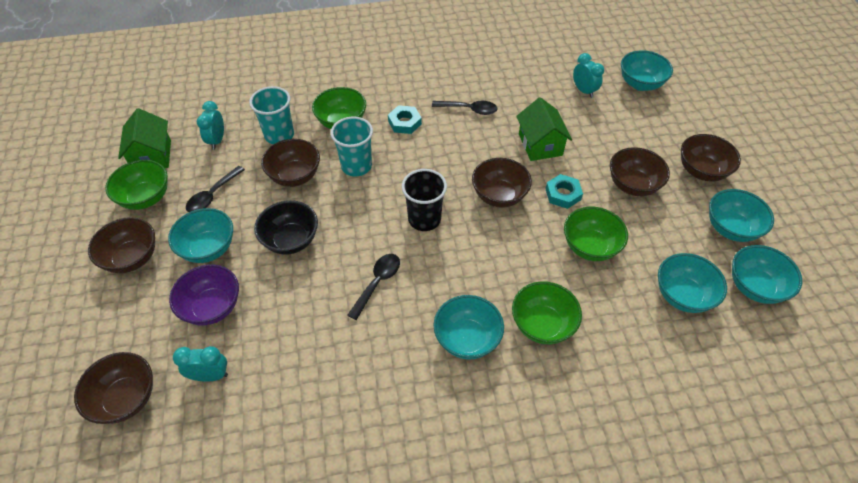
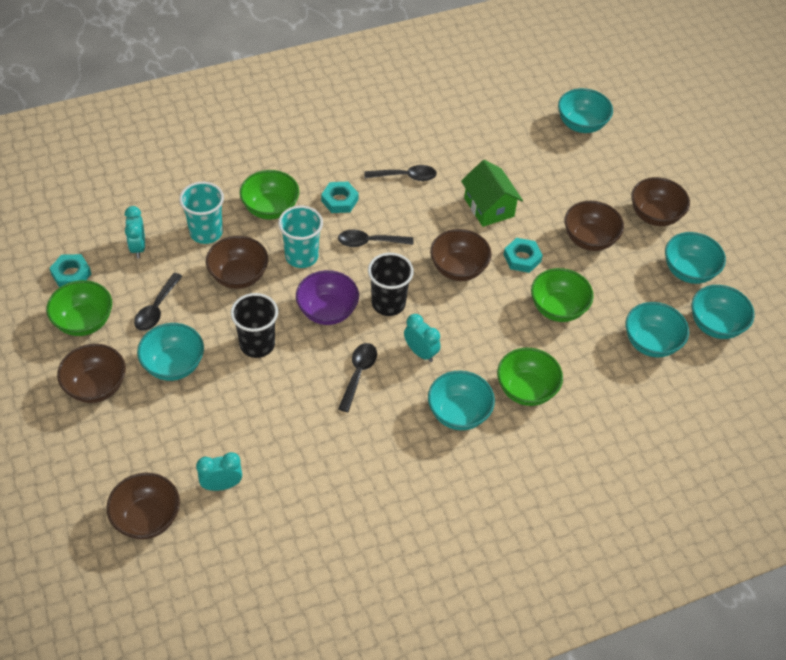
camera: 15 degrees left, 0 degrees up
(152, 156) = (71, 274): green house -> turquoise nut
(212, 307) = (200, 422): purple bowl -> purple bowl (327, 311)
(291, 240) = (257, 344): black bowl -> black cup
(422, 161) = (369, 242): none -> black spoon
(584, 91) = (523, 140): turquoise clock -> turquoise clock (420, 352)

